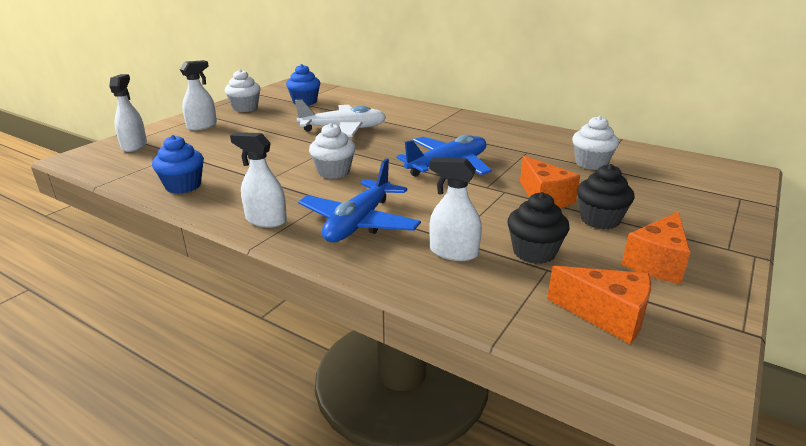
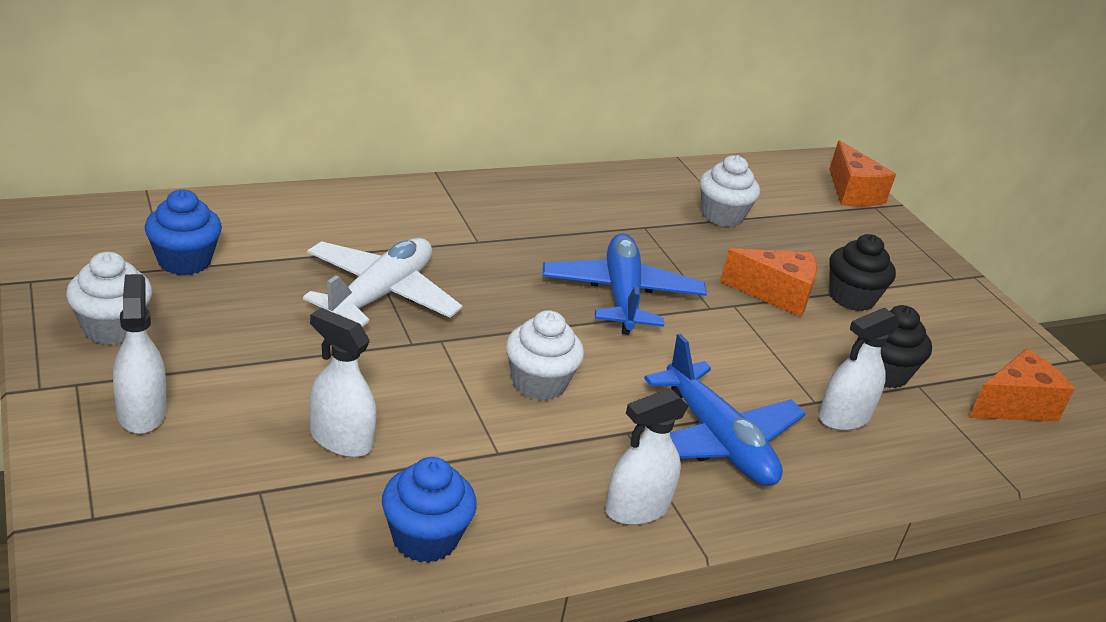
camera: 60 degrees left, 5 degrees up
(134, 146) = (136, 529): white spray bottle -> white spray bottle (340, 439)
(657, 263) = (952, 326): orange cheese -> orange cheese (852, 193)

